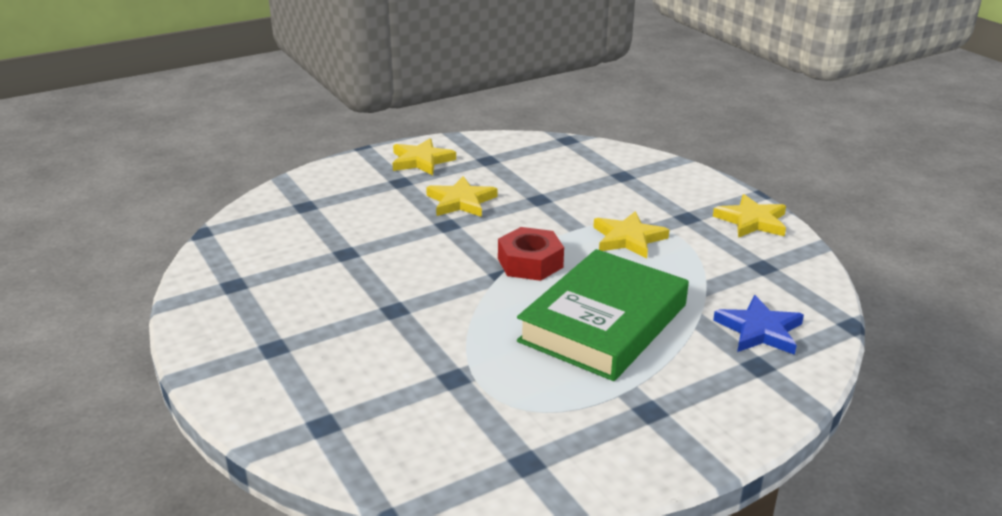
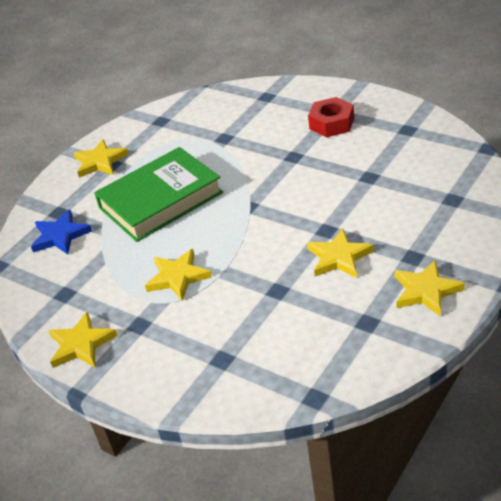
camera: 160 degrees right, 10 degrees up
(530, 263) = (237, 223): red nut -> red nut (331, 123)
(603, 323) = (160, 200): green book -> green book turned 45 degrees clockwise
(669, 423) = (100, 162): none -> yellow star

